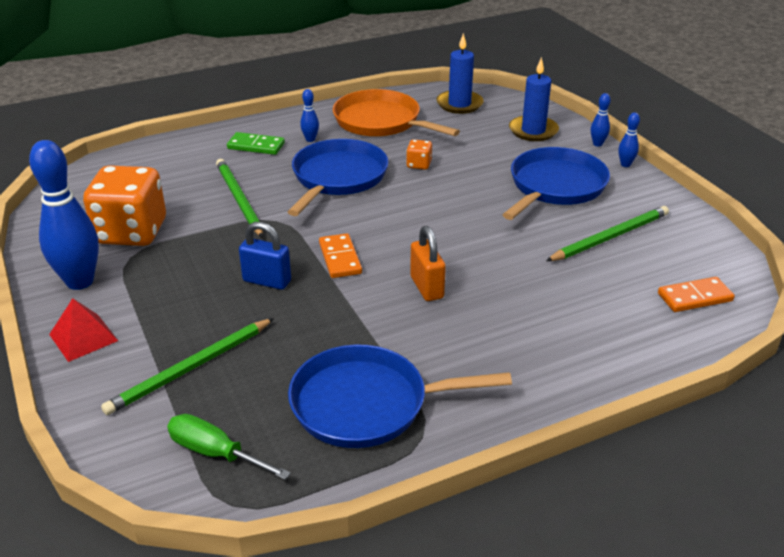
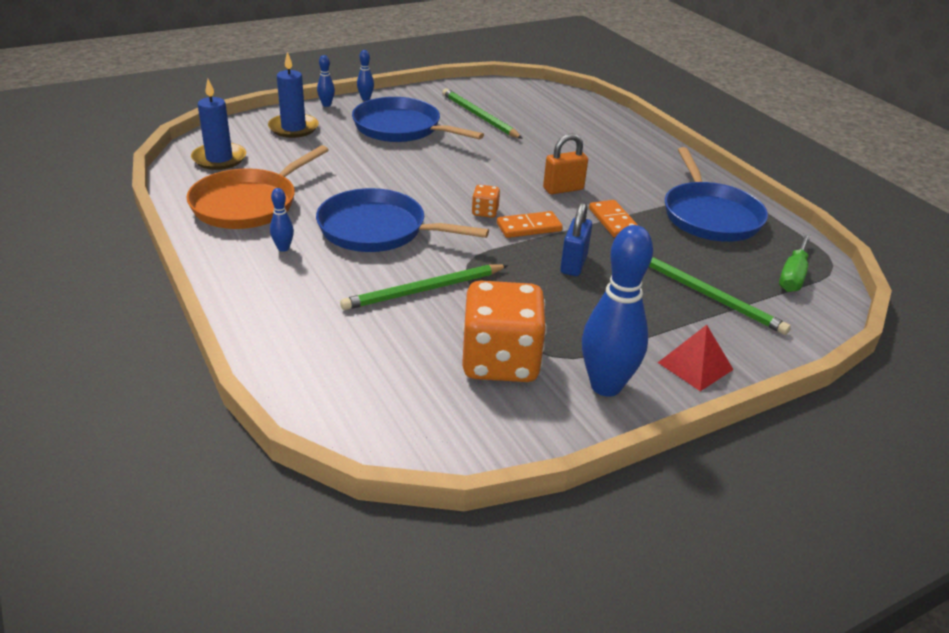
camera: 95 degrees left, 0 degrees up
(256, 146) = (292, 286): green domino -> none
(419, 165) = (354, 185): orange dice -> orange dice (485, 212)
(694, 297) = (549, 100): orange domino -> orange domino (613, 221)

